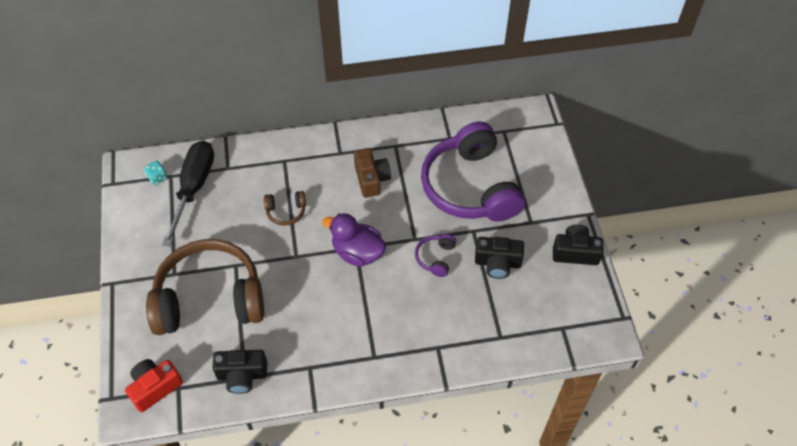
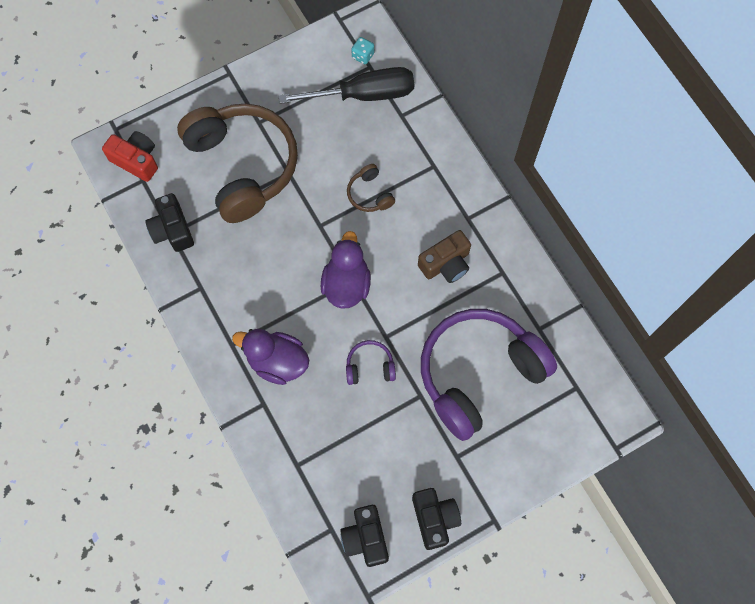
camera: 70 degrees right, 15 degrees up
(404, 325) = (277, 362): none -> purple duck
(497, 263) = (387, 435): black camera -> black camera (365, 538)

